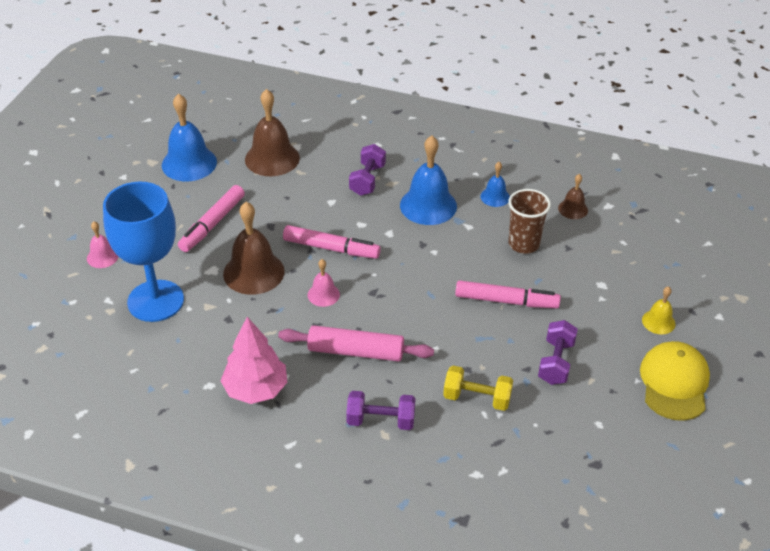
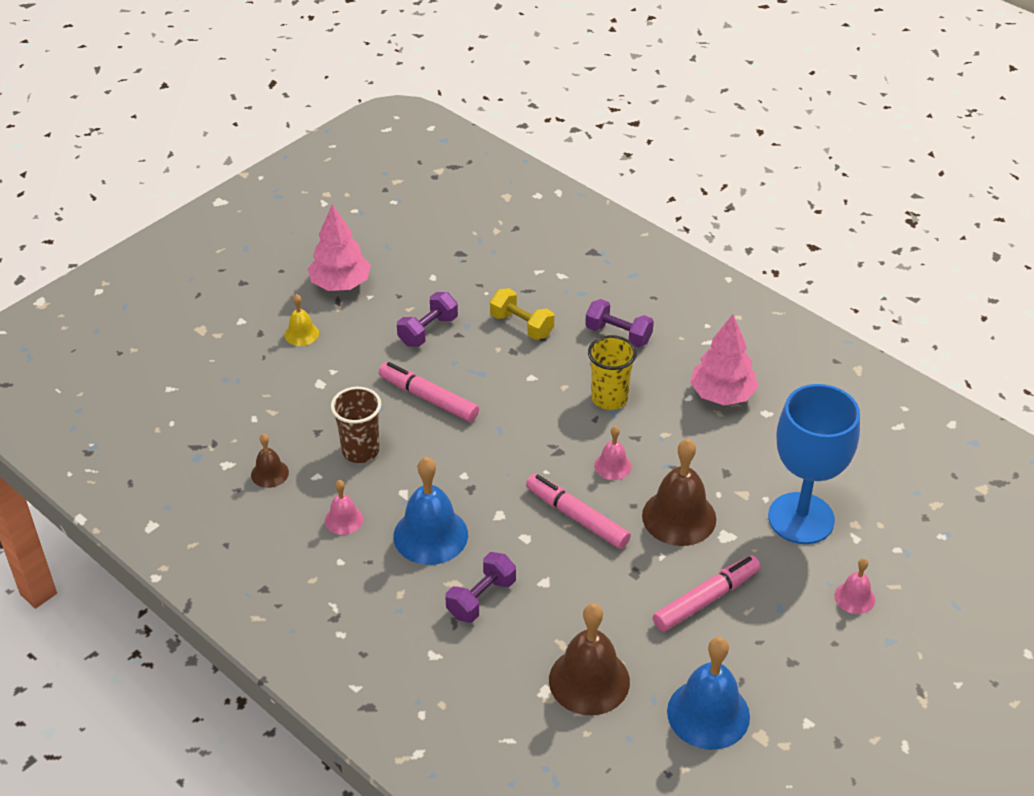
camera: 155 degrees left, 0 degrees up
(356, 351) = (609, 398): pink rolling pin -> yellow cup
(495, 197) = (344, 519): blue bell -> pink bell
(674, 383) = (340, 284): yellow cap -> pink tree

